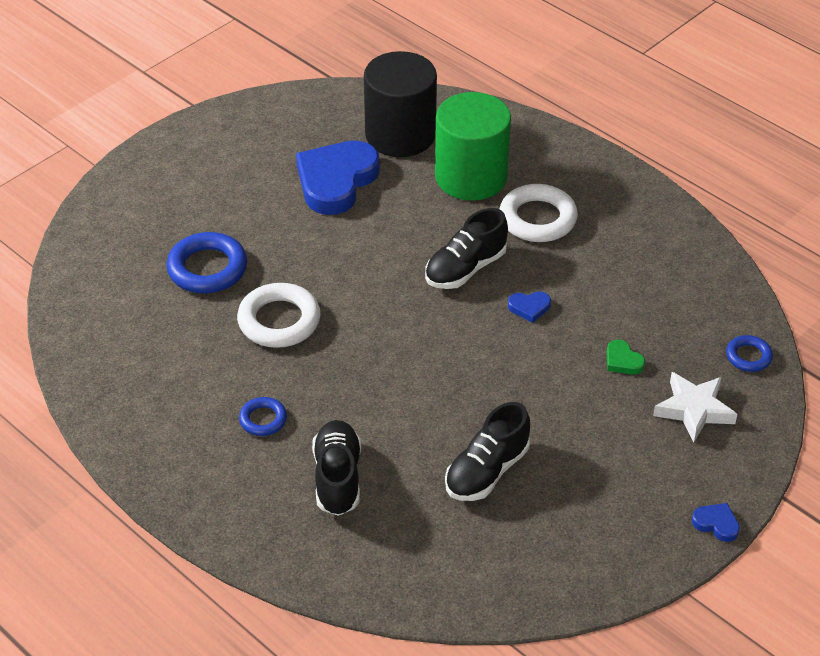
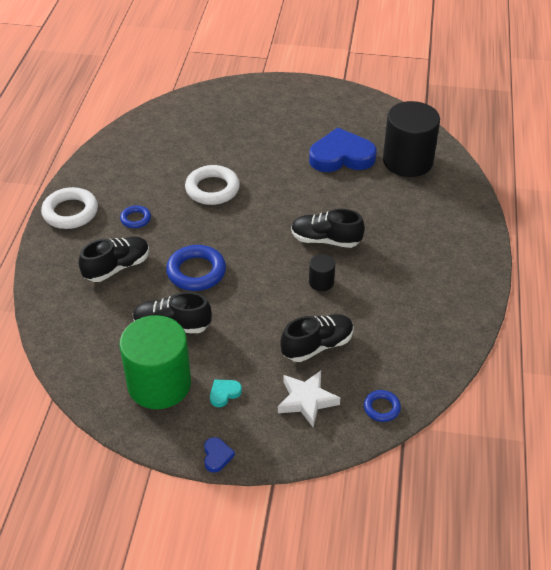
camera: 55 degrees right, 0 degrees up
(207, 268) = (225, 145): blue ring -> blue ring (196, 272)
(471, 177) = (405, 206): green cylinder -> green cylinder (159, 384)
(529, 307) = (321, 282): blue heart -> black cylinder
(537, 219) = (401, 250): white ring -> white ring (70, 212)
(623, 361) = (317, 346): green heart -> black shoe
(631, 474) = (224, 393): none -> turquoise heart

